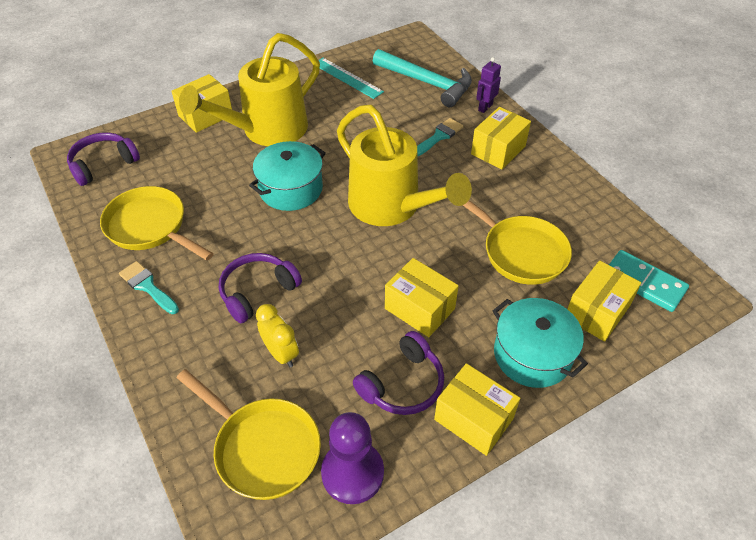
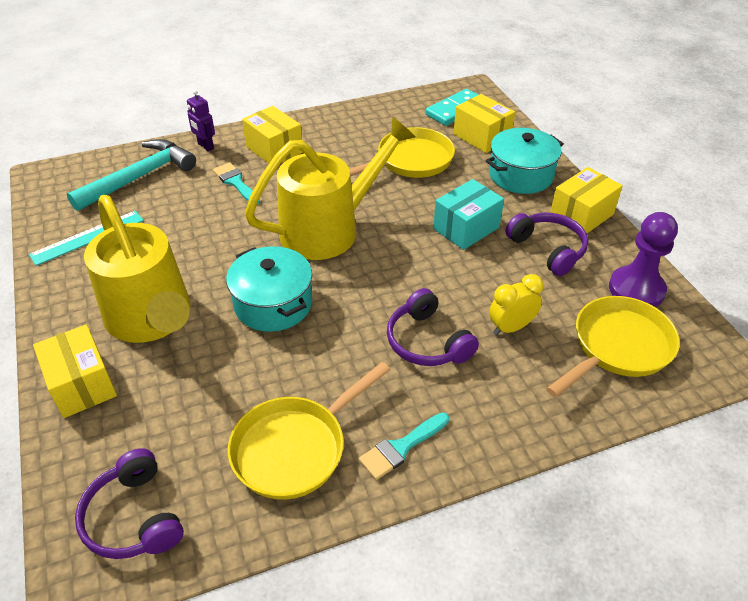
camera: 80 degrees left, 5 degrees down
(419, 308) = (466, 228): yellow box -> turquoise box

